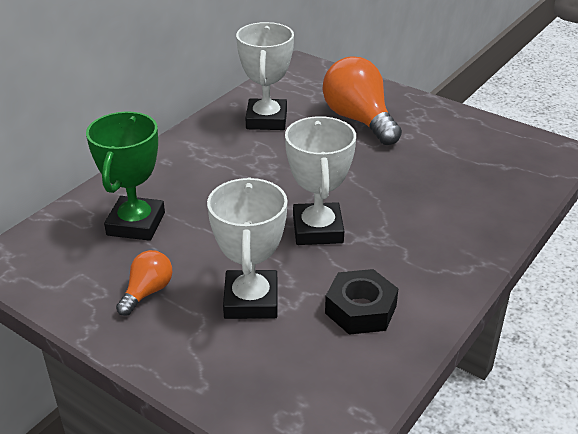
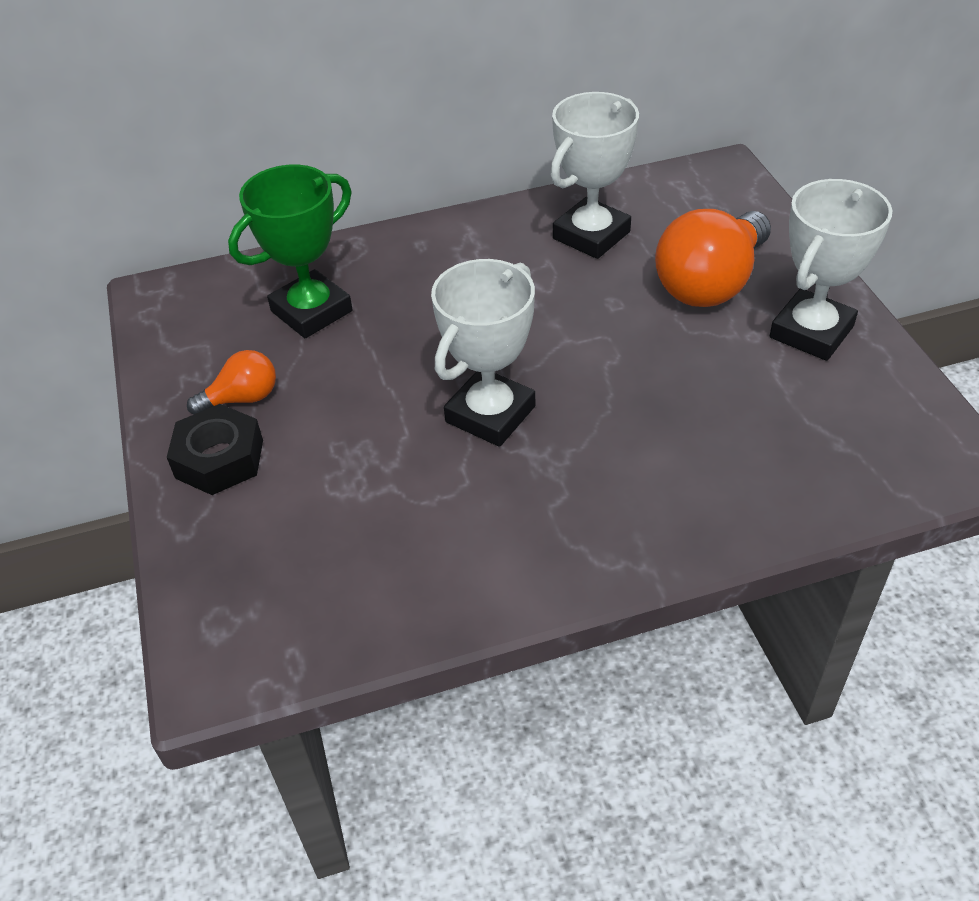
camera: 40 degrees right, 10 degrees up
(251, 300) = (327, 464): white trophy -> white trophy (811, 332)
(359, 120) = (710, 284): orange light bulb -> orange light bulb turned 150 degrees counterclockwise
(360, 309) = (426, 541): black nut -> black nut (219, 459)

